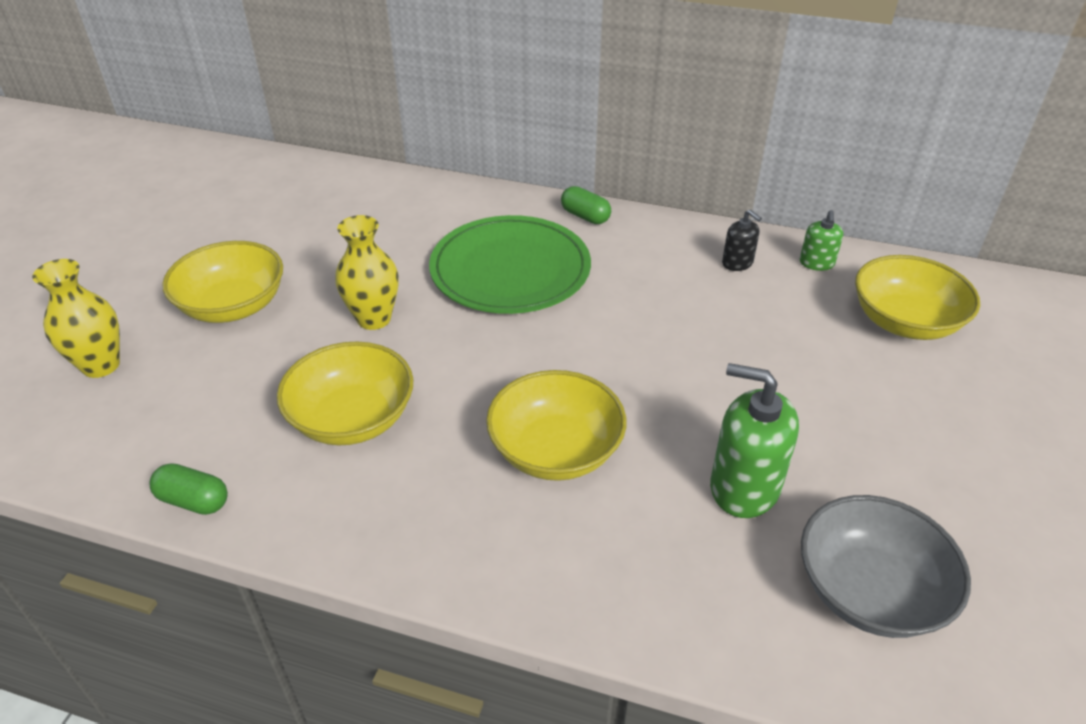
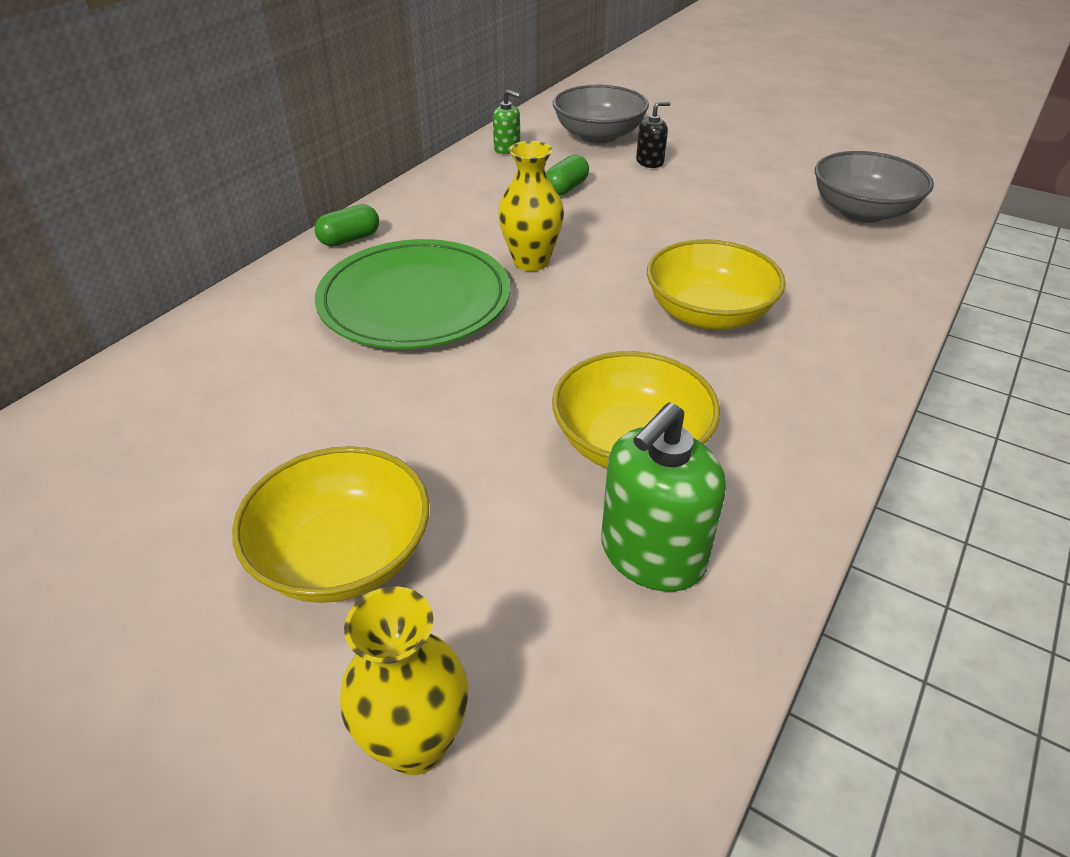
camera: 75 degrees left, 0 degrees up
(194, 501) = (747, 598): green capsule -> green capsule (566, 188)
(374, 319) = (451, 412): yellow vase -> yellow vase (531, 261)
(737, 263) = (485, 179): black soap dispenser -> black soap dispenser (650, 162)
(744, 487) = (763, 235): green soap dispenser -> green soap dispenser (652, 554)
(904, 322) = (598, 135): yellow bowl -> grey bowl

